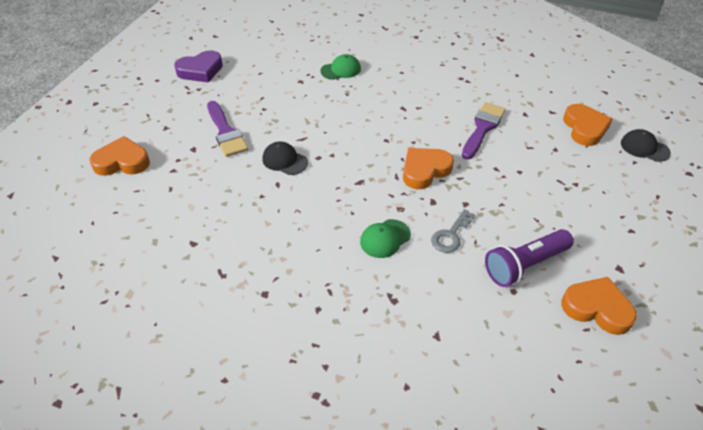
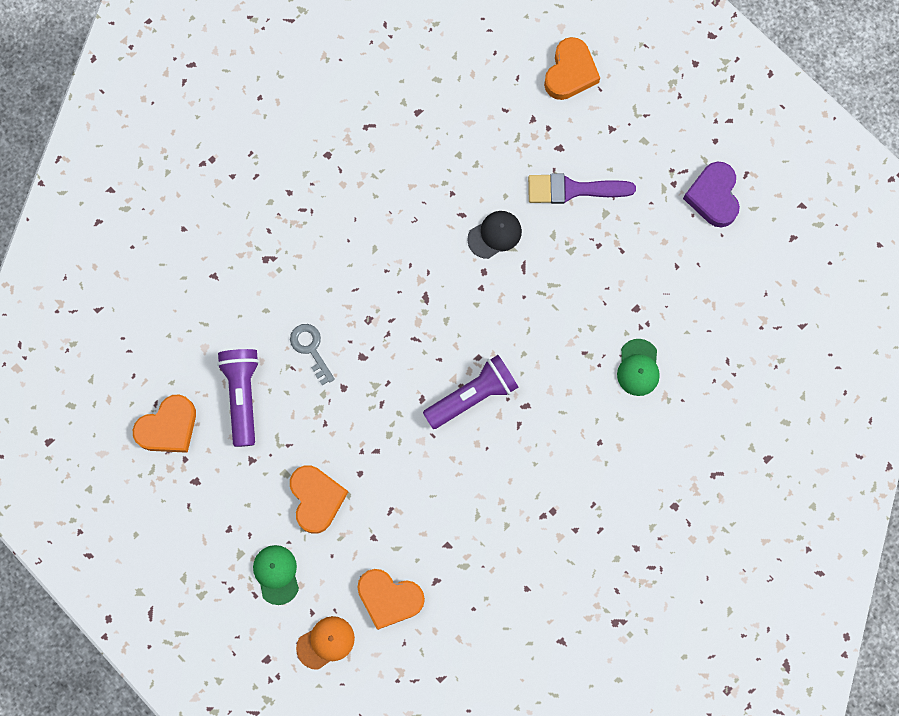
camera: 115 degrees right, 30 degrees up
(385, 238) = (337, 285): green cap -> green cap (276, 574)
(416, 134) = (472, 396): none -> purple flashlight
(425, 170) = (409, 373): orange heart -> orange heart (316, 499)
(483, 128) = (446, 478): purple brush -> none
(644, 148) = (325, 642): black cap -> orange cap

